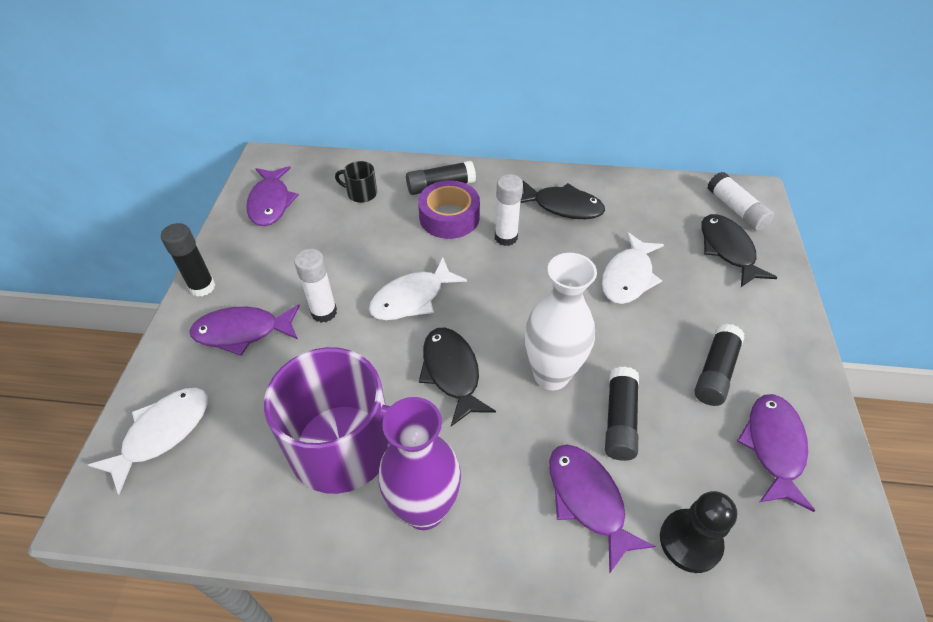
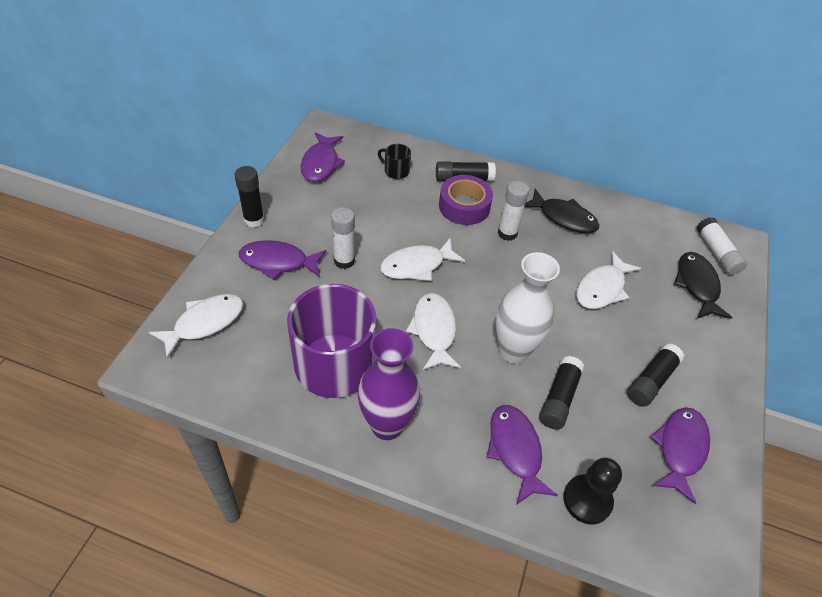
camera: 10 degrees right, 0 degrees up
(452, 373) = (434, 330): black fish -> white fish

